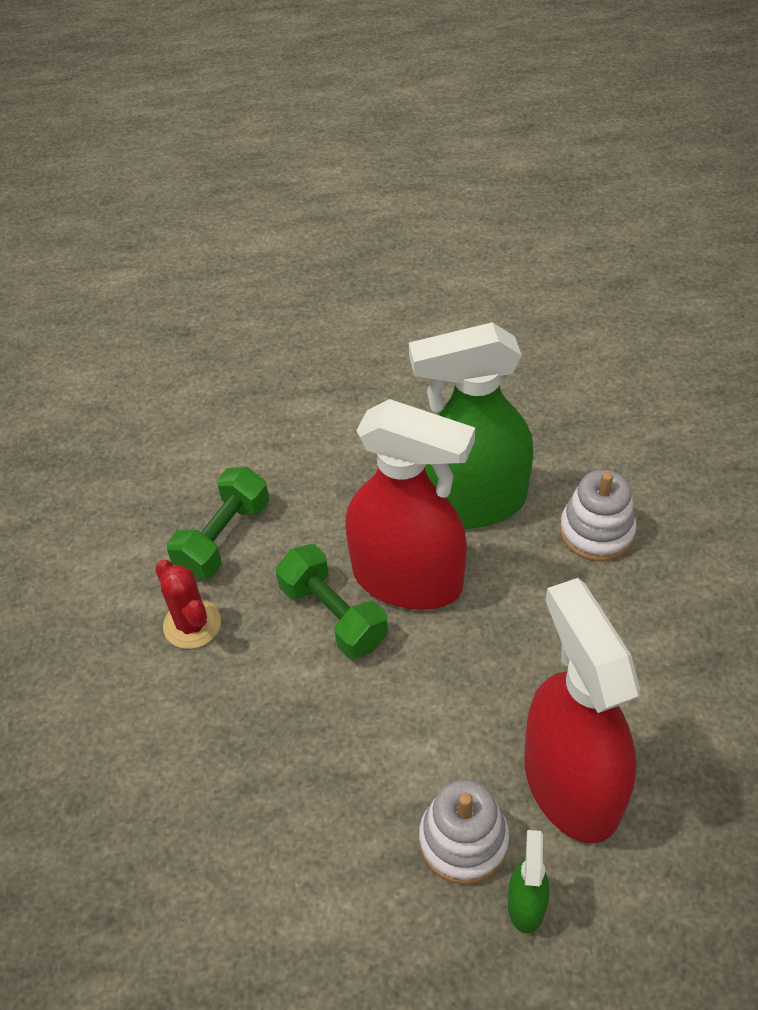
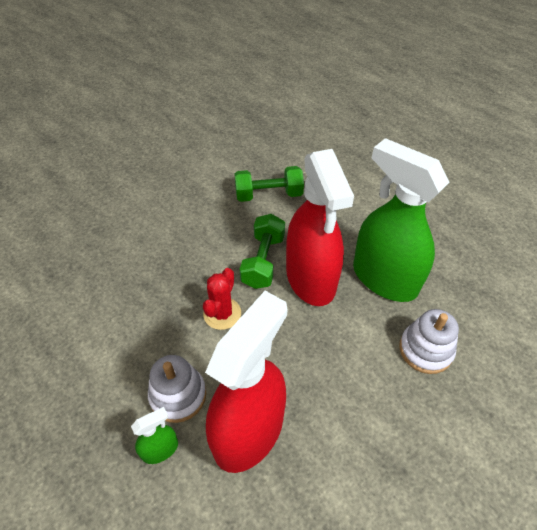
camera: 50 degrees right, 0 degrees up
(192, 624) = (213, 212): red cactus -> red cactus (222, 313)

